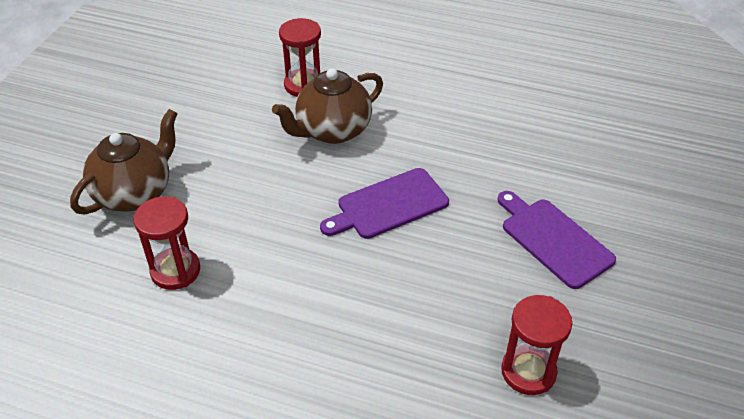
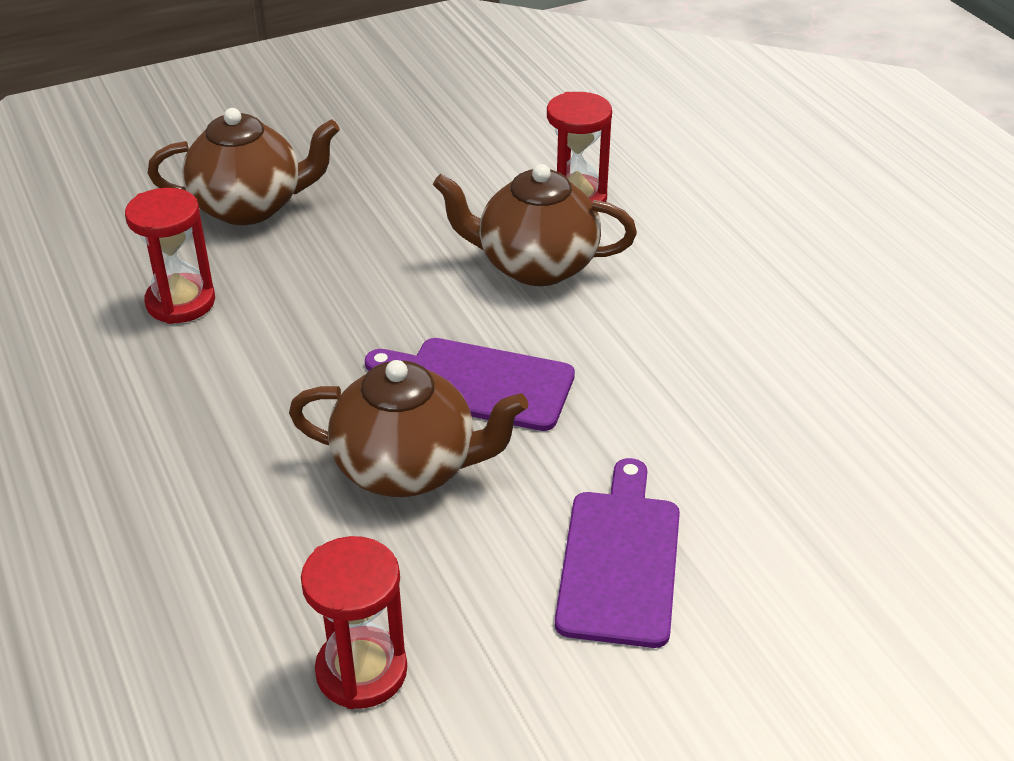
camera: 45 degrees right, 5 degrees down
(416, 268) = (408, 469): none -> brown teapot

